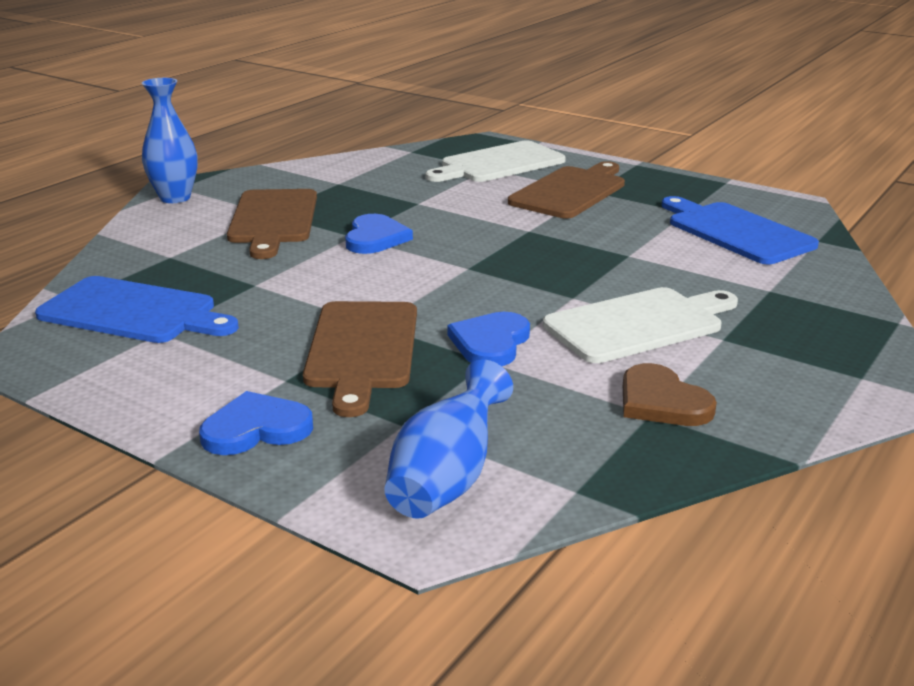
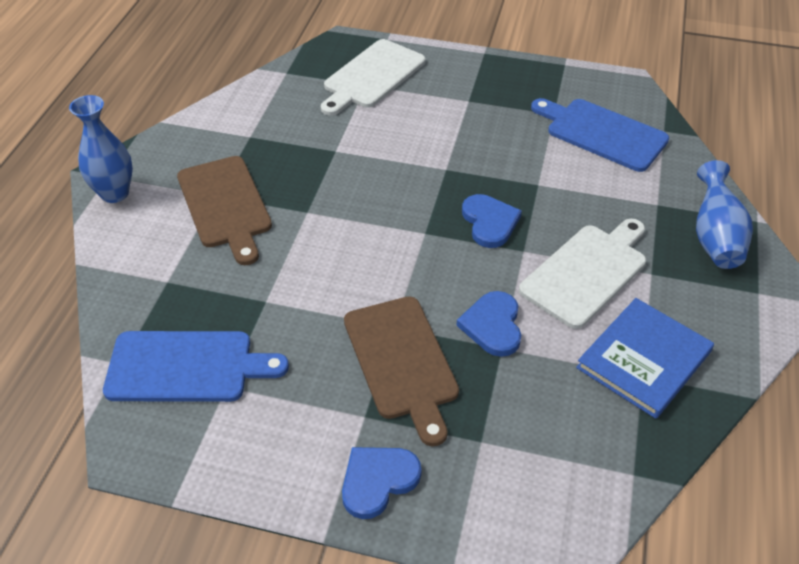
camera: 20 degrees left, 20 degrees up
(375, 238) = (328, 210): blue heart -> blue heart (489, 222)
(447, 479) = (544, 491): blue vase -> blue vase (715, 237)
(570, 191) = (451, 105): brown cutting board -> none
(661, 401) = (644, 359): brown heart -> blue book

